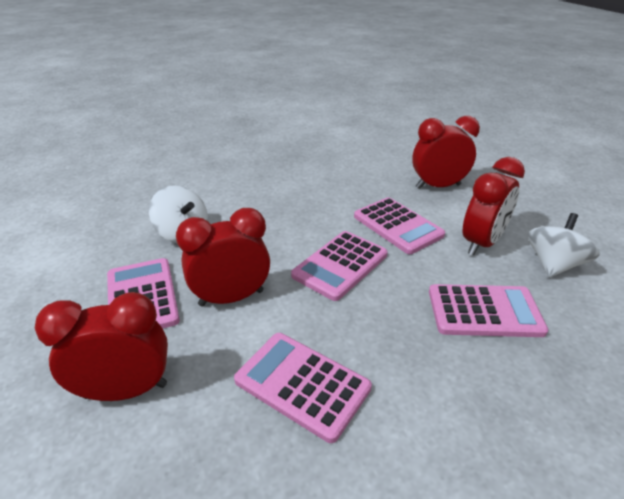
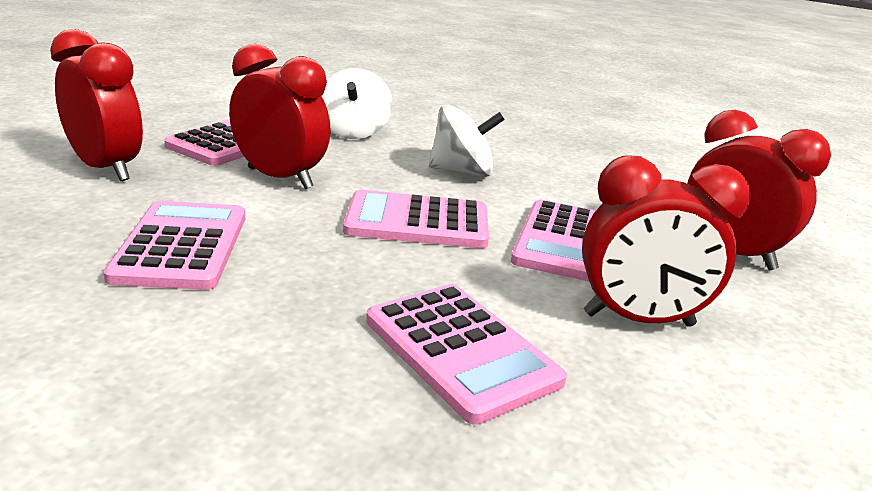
camera: 50 degrees right, 10 degrees down
(553, 265) = (696, 409): white spinning top -> white spinning top (462, 171)

